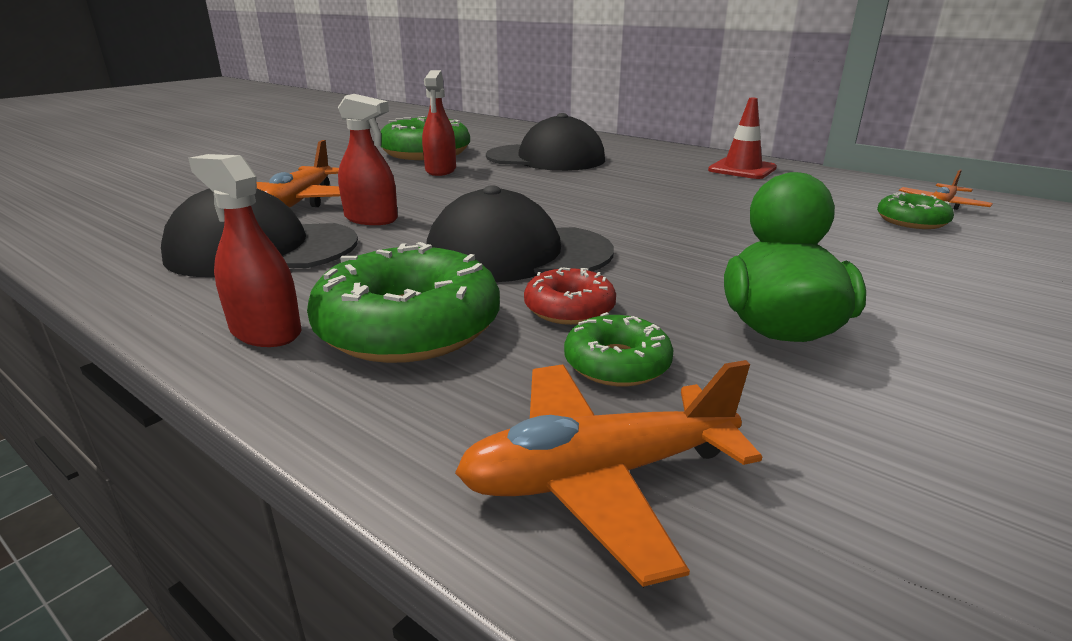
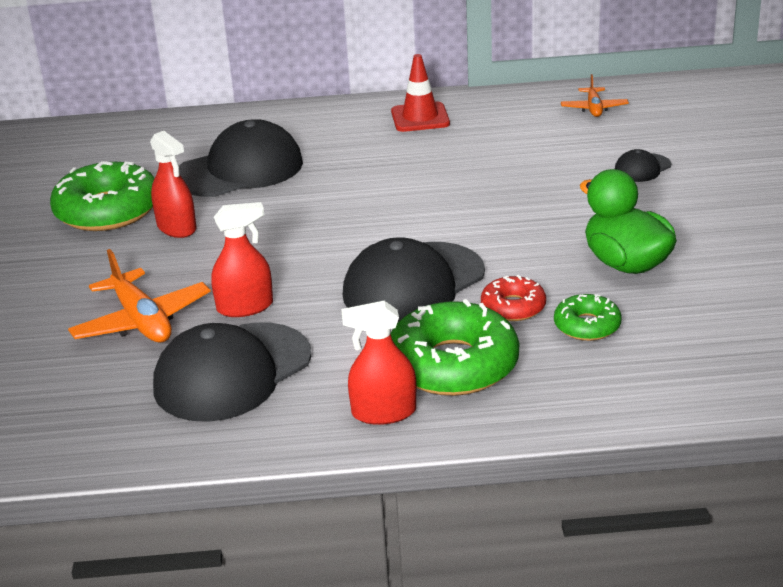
camera: 40 degrees left, 5 degrees up
(598, 476) = (655, 377): orange plane -> none
(911, 221) = (595, 136): green donut -> none
(939, 258) = (642, 168): none -> black cap

